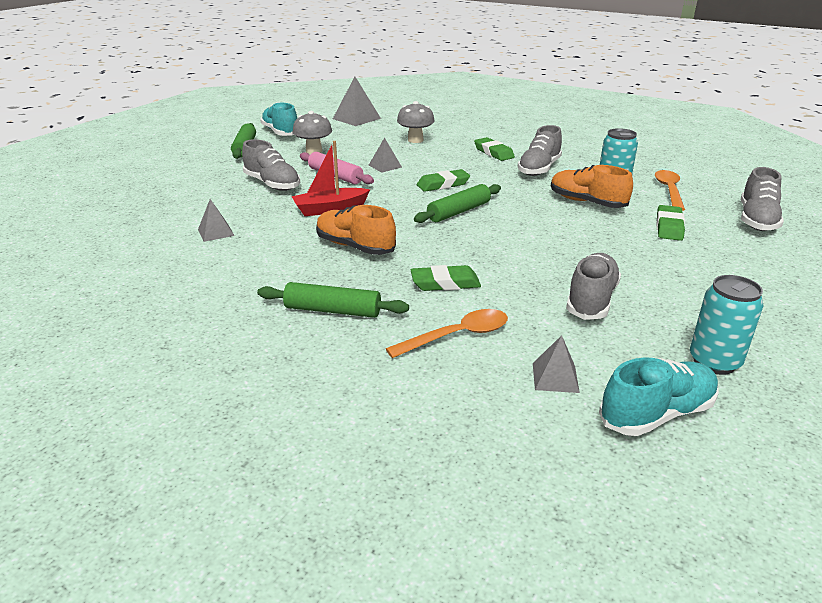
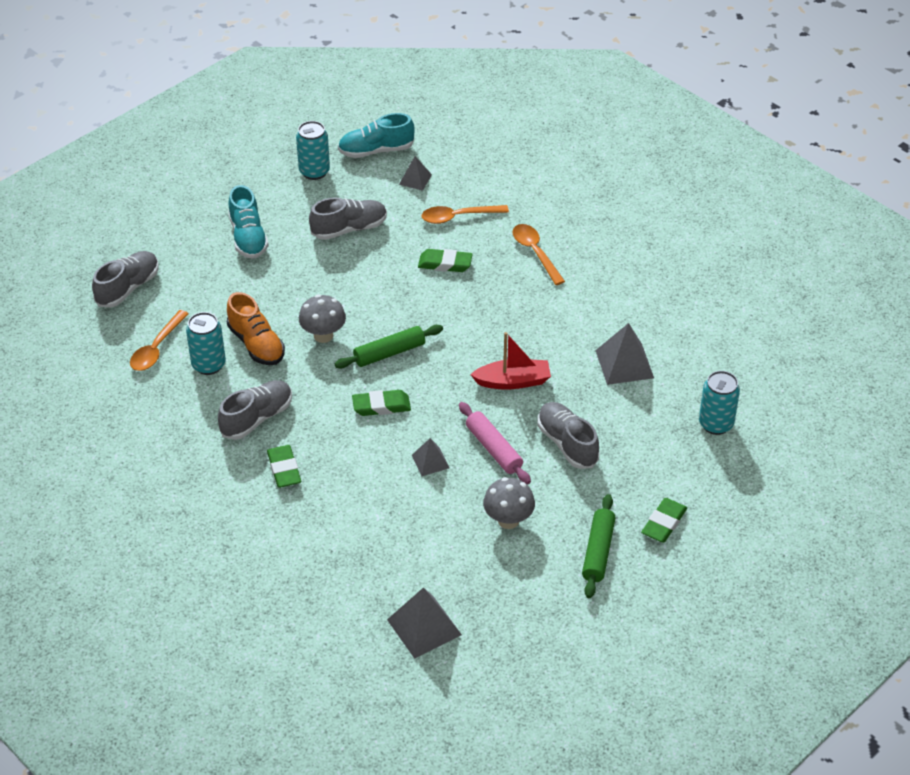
camera: 165 degrees left, 15 degrees up
(129, 207) = (716, 424): none -> turquoise can
(216, 232) = (624, 364): grey pyramid -> grey pyramid, size x1.70
(280, 132) = (546, 594): turquoise shoe -> turquoise shoe (248, 237)
(332, 310) = (535, 253): green rolling pin -> orange spoon
(355, 246) = (502, 319): orange shoe -> none
(415, 140) = (366, 527): grey mushroom -> grey mushroom (323, 335)
(591, 300) = (349, 229): grey shoe -> grey shoe turned 150 degrees counterclockwise
(669, 227) = (215, 294): green eraser -> green eraser (663, 523)

